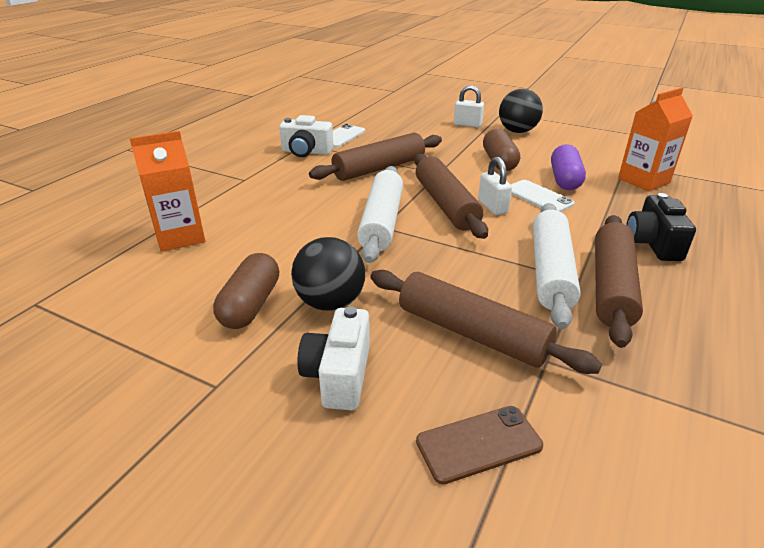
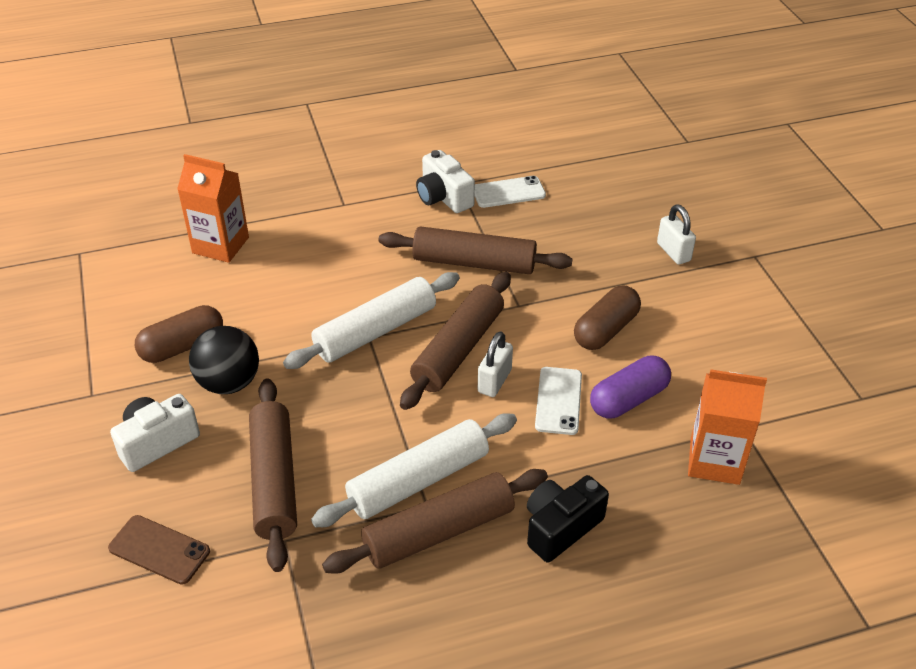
camera: 45 degrees right, 10 degrees up
(517, 131) = (713, 298): black ball -> none

